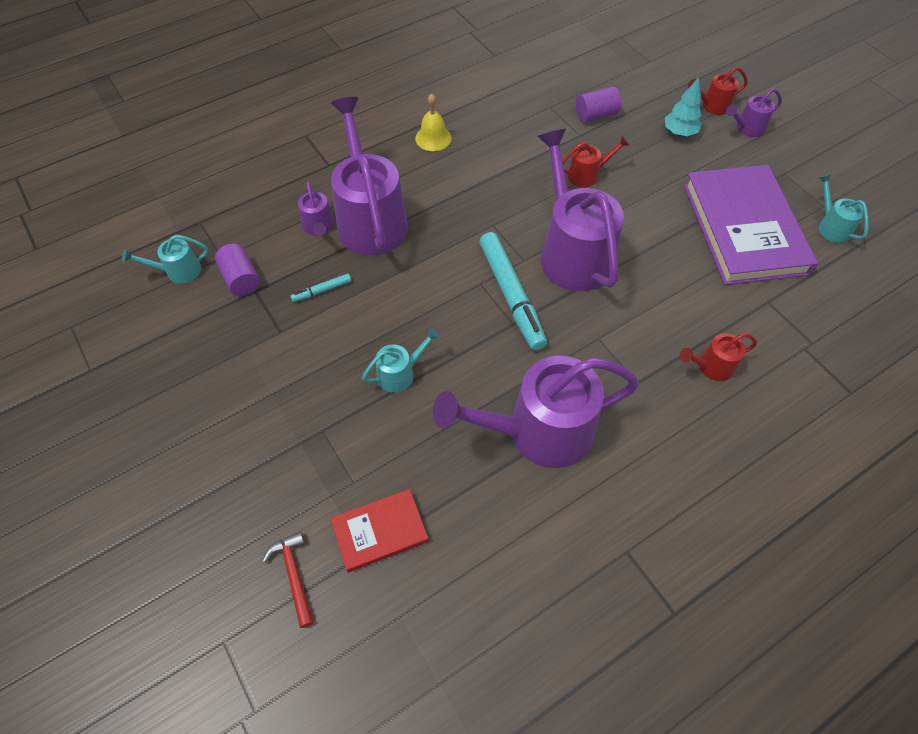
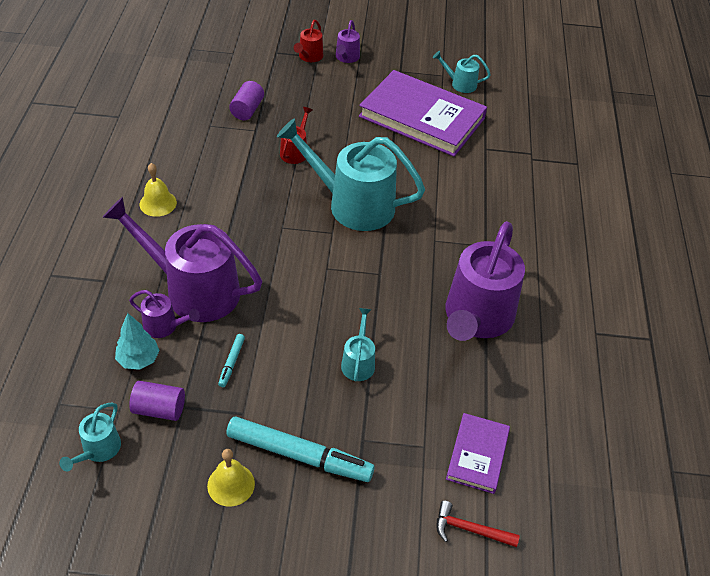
camera: 55 degrees left, 10 degrees down
(209, 369) = (231, 484): none -> yellow bell
(380, 531) = (477, 455): red book -> purple book
(511, 295) = (355, 259): turquoise marker -> turquoise marker (299, 455)
(572, 252) = (352, 204): purple watering can -> turquoise watering can
(679, 132) = (313, 86): turquoise tree -> turquoise tree (138, 359)
(711, 366) = (506, 205): red watering can -> none

